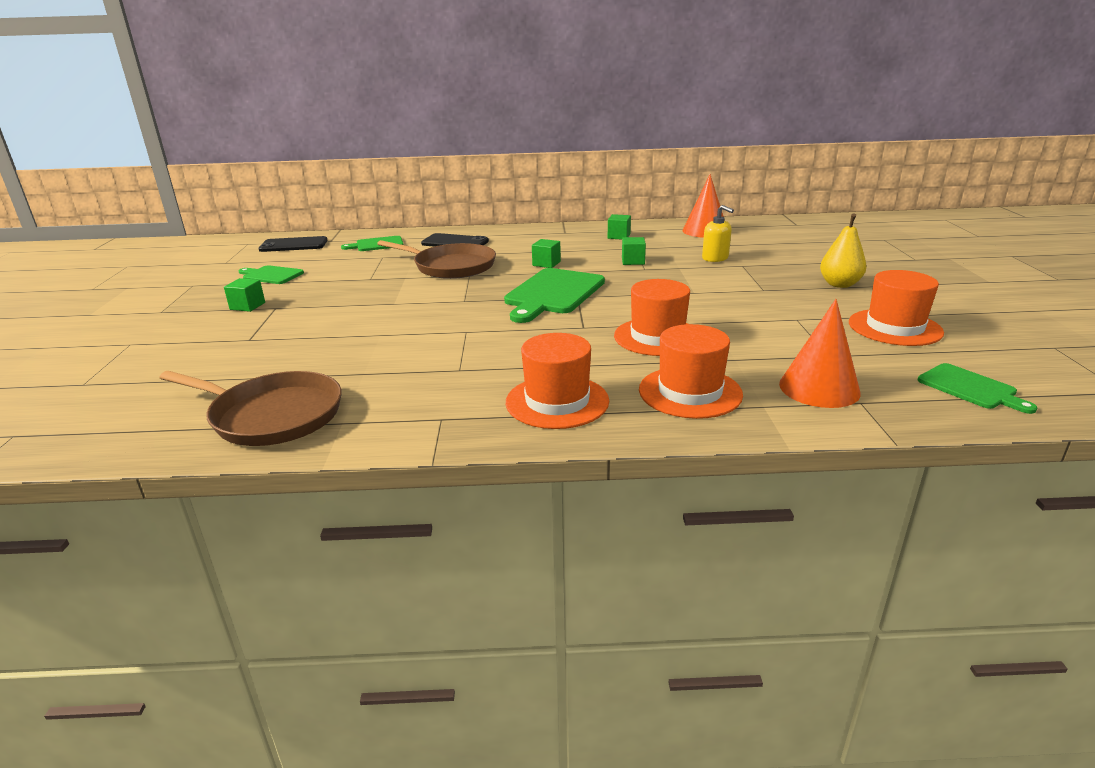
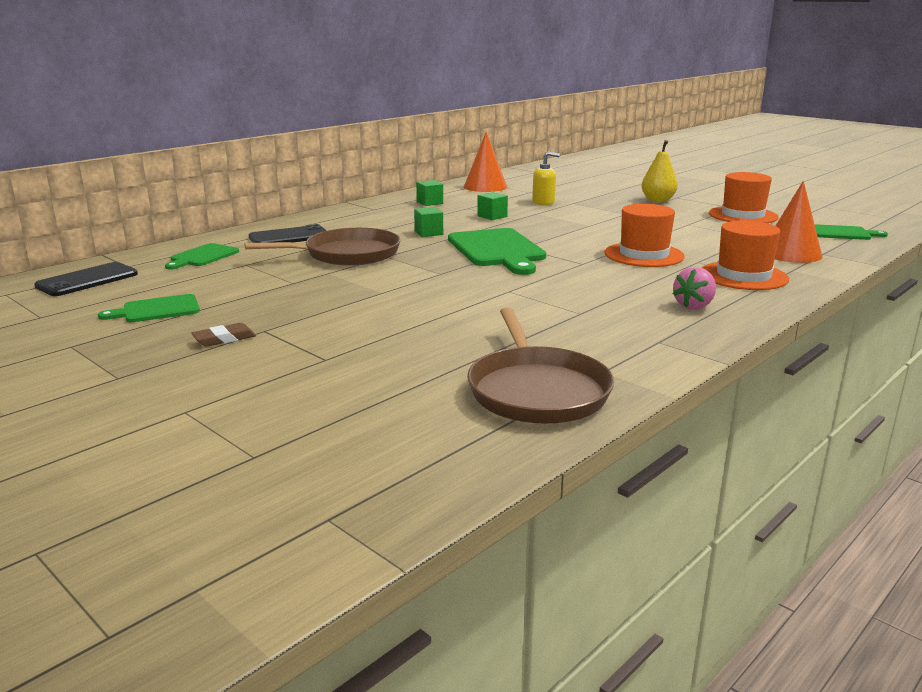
camera: 45 degrees left, 5 degrees down
(247, 306) = (224, 339): green cube -> brown eraser
(272, 415) = (537, 390): brown pan -> brown pan turned 105 degrees clockwise
(557, 401) = (694, 306): orange hat -> pink strawberry

